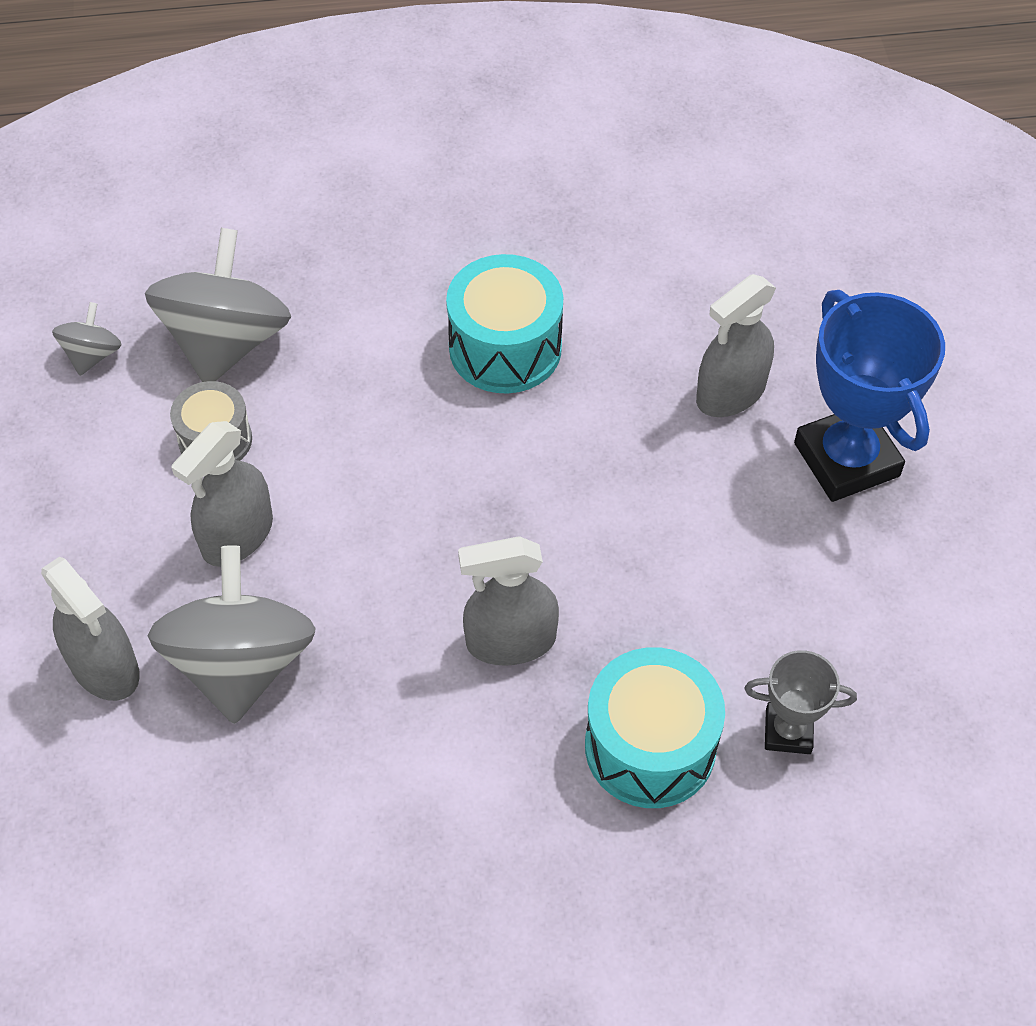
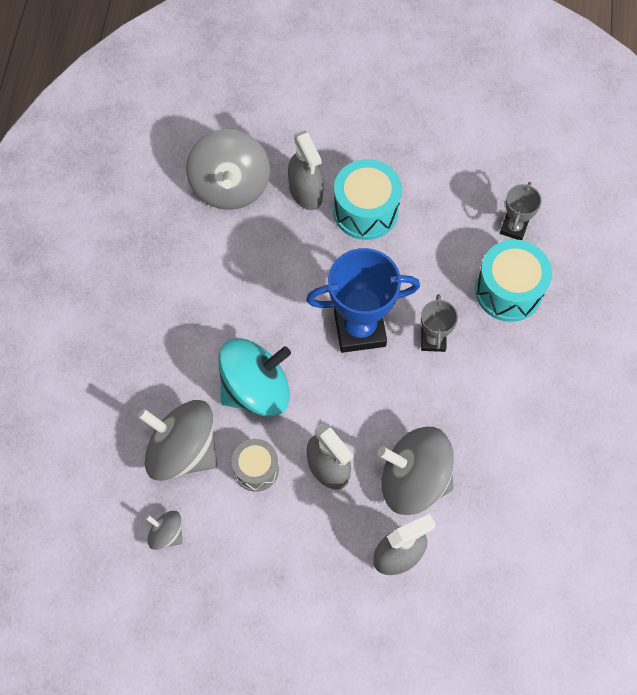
camera: 75 degrees left, 10 degrees up
(349, 408) = (256, 389): none -> turquoise spinning top
(505, 348) = (238, 296): turquoise drum -> turquoise drum (365, 211)
(510, 641) = (433, 340): grey spray bottle -> grey trophy
(699, 291) = (230, 187): none -> grey spinning top
(846, 459) = (364, 152): blue trophy -> blue trophy (359, 329)

